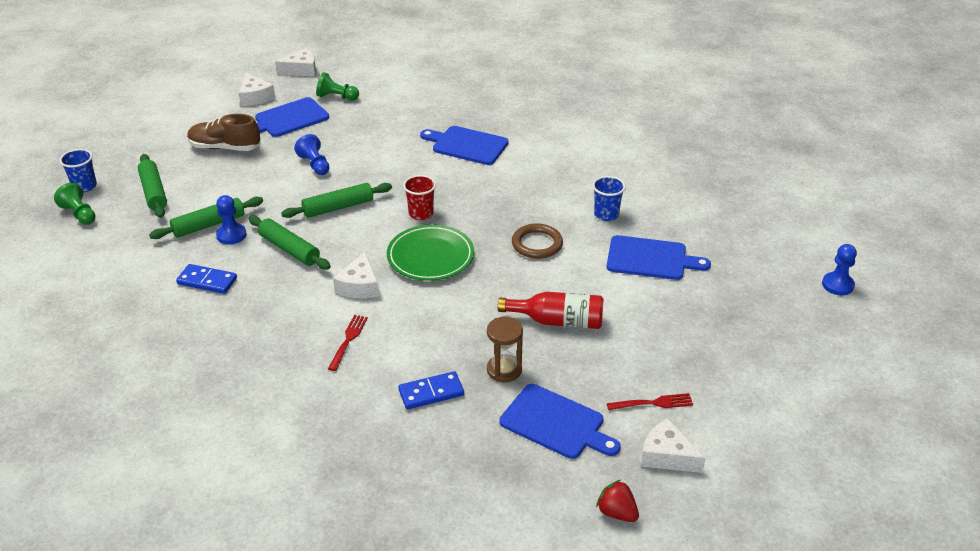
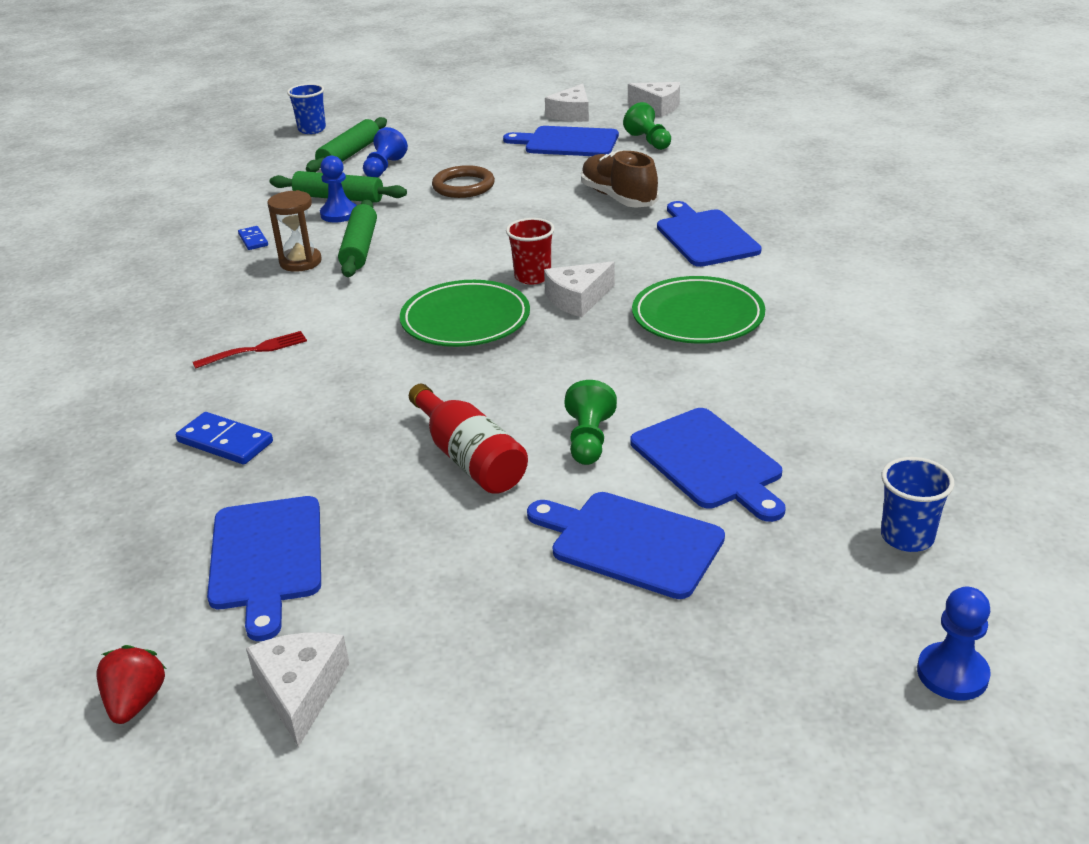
camera: 50 degrees right, 5 degrees down
(79, 214) = (270, 147): green pawn -> green pawn (589, 440)
(207, 281) = (253, 240): blue domino -> blue domino, size x0.61
(225, 148) = (468, 144): brown shoe -> brown shoe (618, 198)
(315, 164) = (517, 189): blue pawn -> blue pawn (384, 168)
(338, 207) = (467, 234): green rolling pin -> none
(359, 286) = (354, 310): white cheese -> white cheese (578, 299)
(504, 370) = (324, 468): brown hourglass -> brown hourglass (300, 262)
(535, 192) = (697, 317): none -> green plate
(537, 244) = (598, 368): brown ring -> brown ring (463, 186)
(606, 214) = (742, 383): blue cup -> blue cup (907, 537)
(652, 403) = (399, 620): red fork -> none
(678, 311) = (630, 542): none -> blue cutting board

